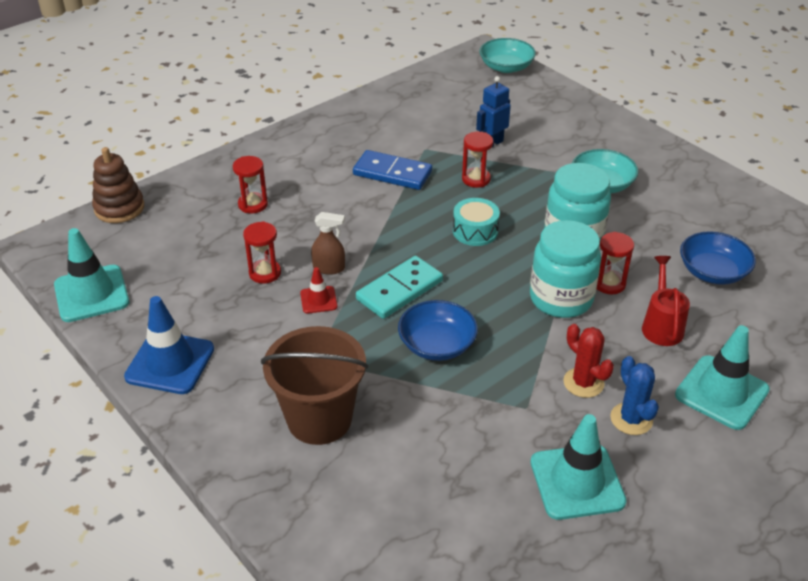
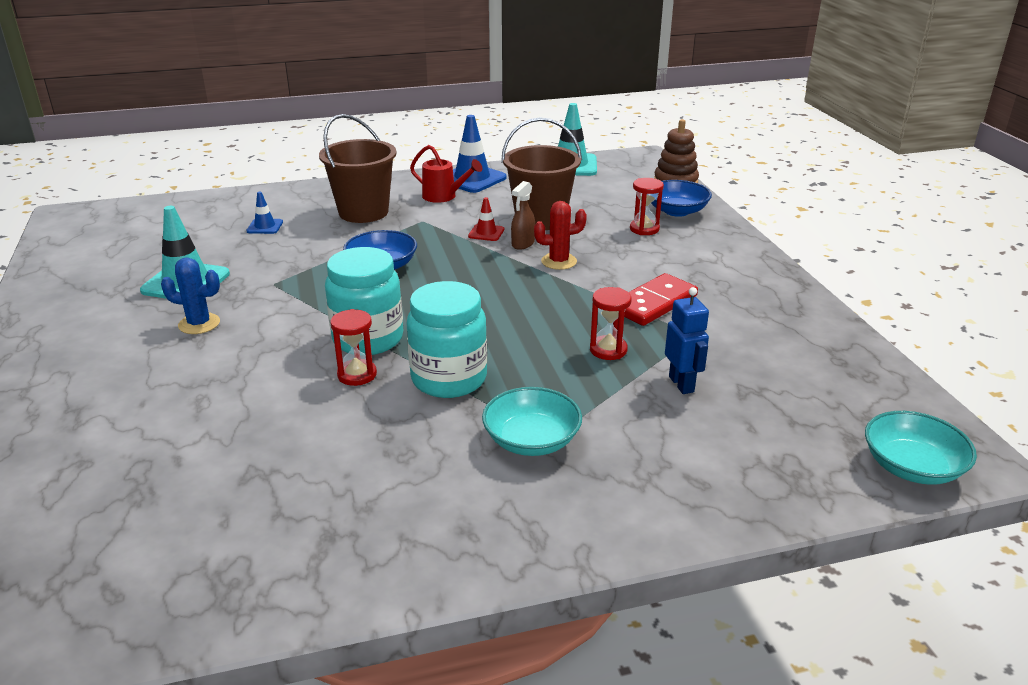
camera: 115 degrees right, 10 degrees down
(265, 273) = (540, 219): red hourglass -> brown bucket
(392, 173) = (654, 303): blue domino -> red domino
(399, 290) = (464, 266): turquoise domino -> none
(410, 493) = (265, 226): none -> blue traffic cone
(475, 231) = (513, 323): turquoise drum -> none
(583, 383) = (262, 316): red cactus -> red cactus (559, 261)
(661, 325) = (268, 383): red watering can -> red watering can (444, 196)
(712, 272) = (295, 456): blue bowl -> blue bowl (676, 211)
(721, 392) = (156, 381): turquoise traffic cone -> none

